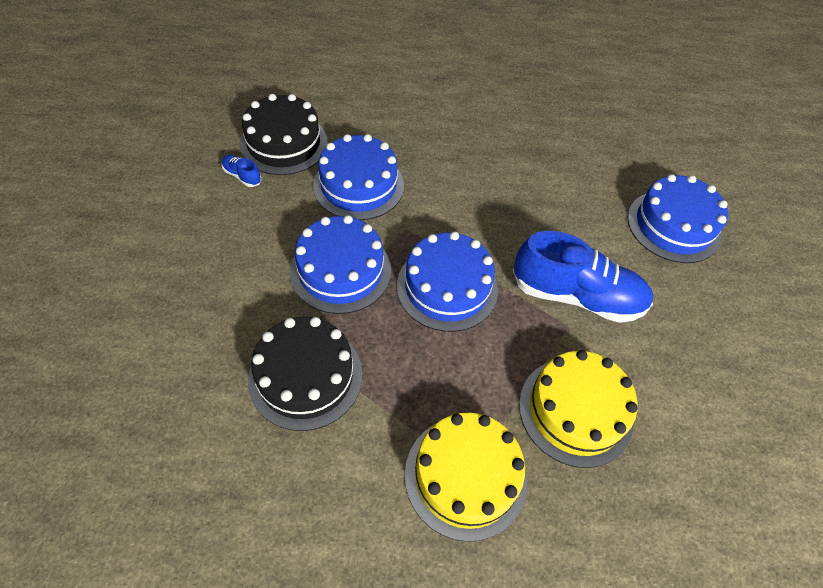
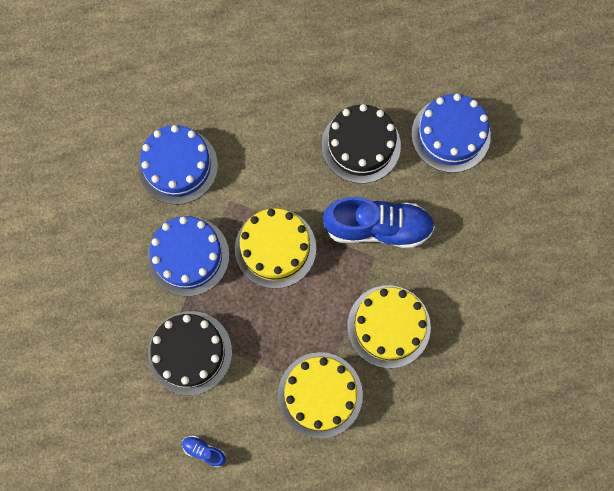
camera: 10 degrees left, 20 degrees up
(242, 176) = (76, 184): blue shoe -> blue shoe (204, 451)
(284, 143) = (98, 137): black cake -> black cake (361, 145)
(447, 287) = (275, 248): blue cake -> yellow cake

